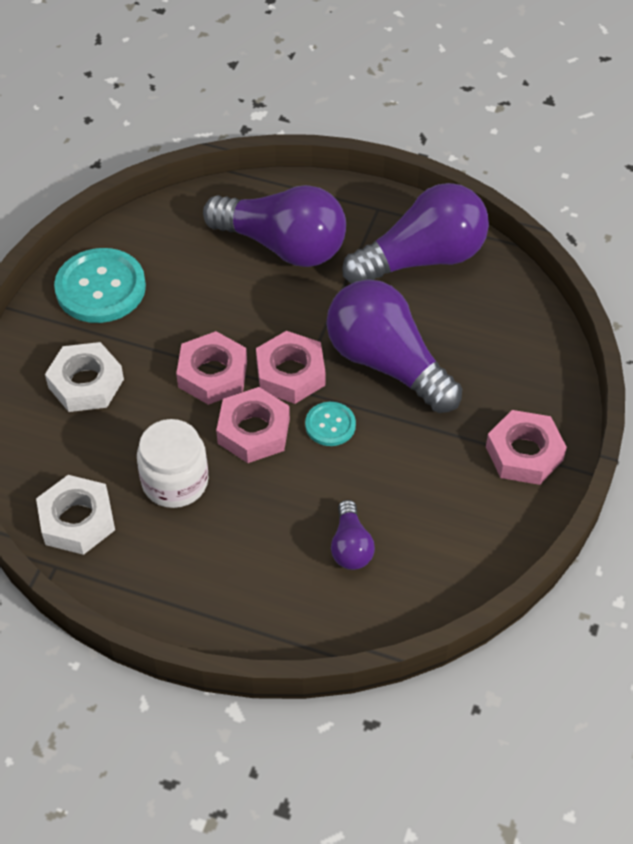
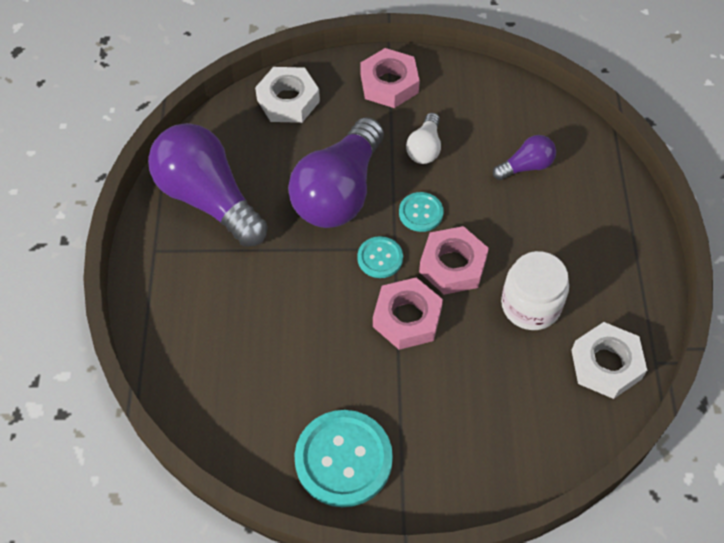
camera: 110 degrees left, 5 degrees up
(86, 383) = (464, 421): white nut -> white nut (288, 100)
(283, 246) = (229, 314): purple light bulb -> none
(290, 373) = (380, 258): pink nut -> turquoise button
(416, 457) = (425, 148): none -> white light bulb

